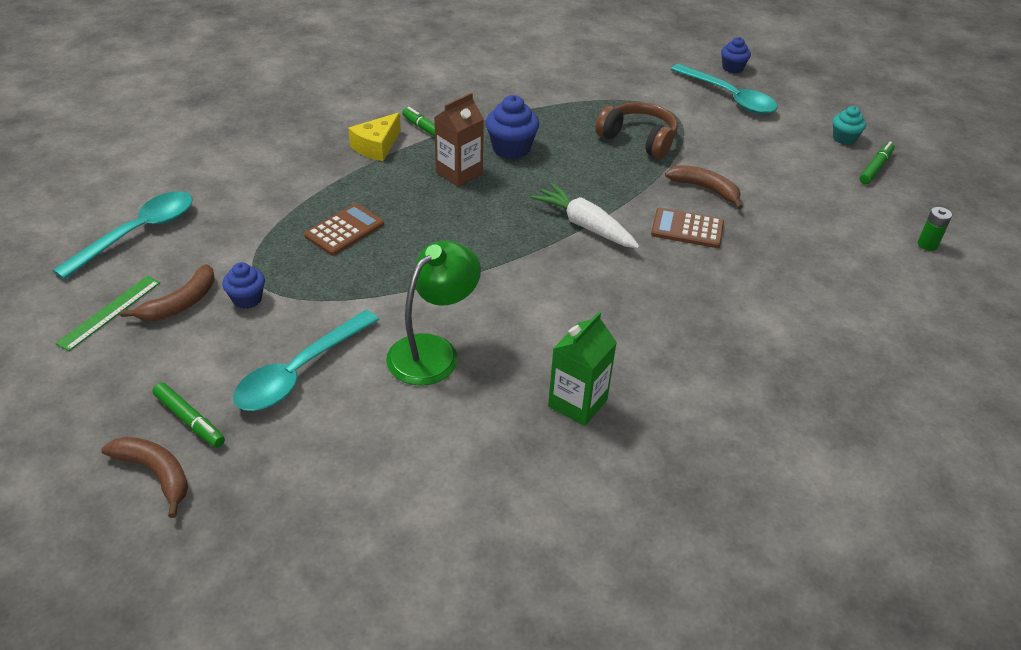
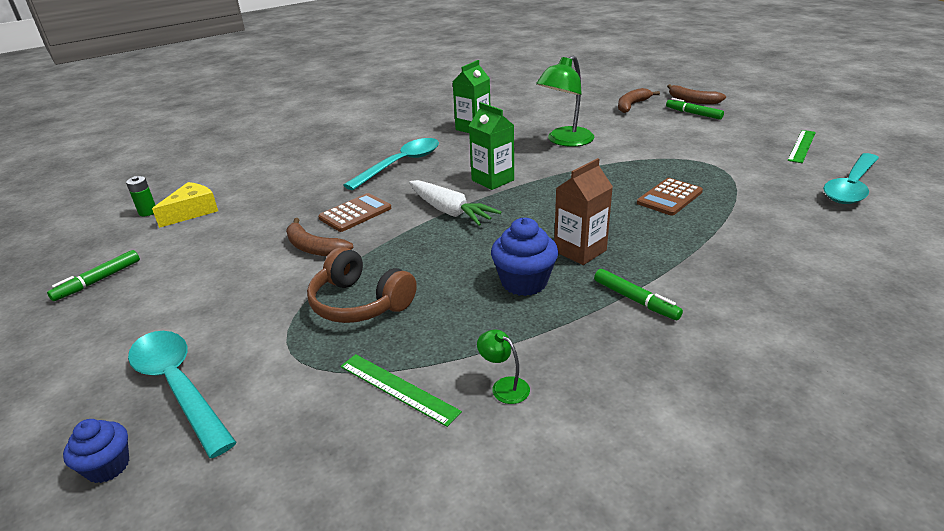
camera: 175 degrees left, 10 degrees down
(181, 303) = (757, 152): brown banana -> brown banana (632, 105)
(247, 299) = (711, 156): blue cupcake -> none
(300, 372) = (645, 130): turquoise spoon -> turquoise spoon (401, 164)
(377, 146) = (691, 276): yellow cheese -> yellow cheese (192, 212)
(528, 89) = (504, 386): none -> green lamp
(540, 271) = (492, 180): none -> green carton
(592, 91) = (398, 388): none -> green ruler
(687, 229) = (355, 213): brown calculator -> brown calculator turned 60 degrees counterclockwise
(844, 138) = (86, 318): turquoise cupcake -> none

